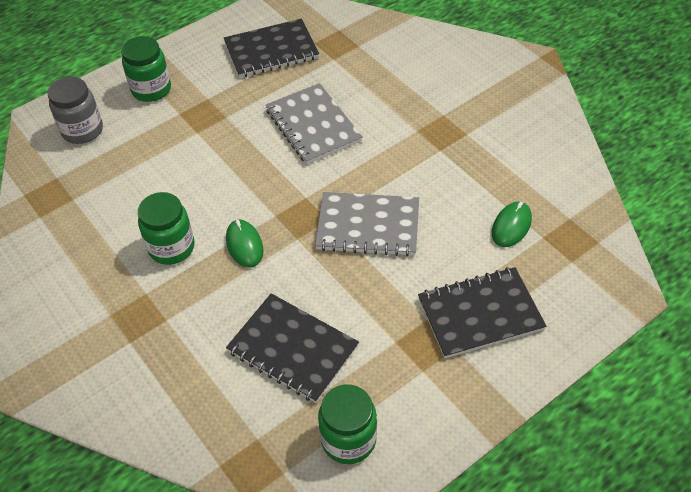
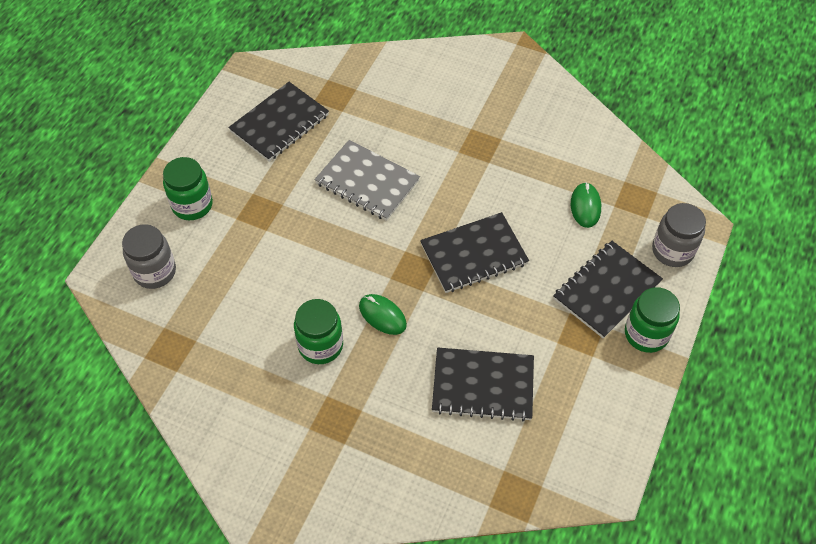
camera: 30 degrees left, 5 degrees up
(348, 439) = (573, 436): green jar -> green jar (646, 334)
(368, 226) = (474, 254): grey notebook -> black notebook
(578, 305) = (672, 251): none -> grey jar

